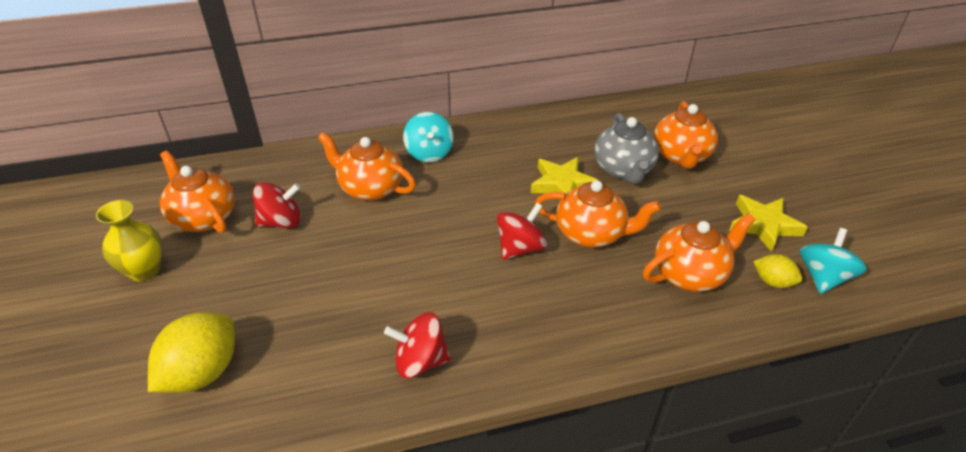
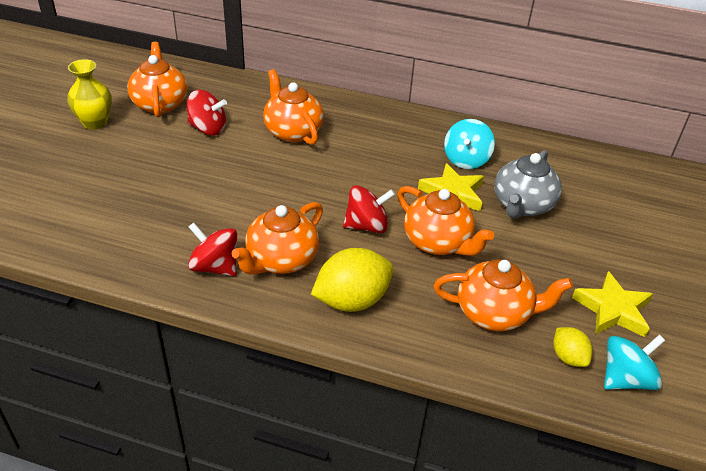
camera: 30 degrees right, 0 degrees up
(202, 372) = (74, 203): yellow lemon -> yellow lemon (352, 300)
(429, 153) = (363, 124): turquoise spinning top -> turquoise spinning top (466, 160)
(681, 156) = (592, 217): orange teapot -> orange teapot (281, 260)

